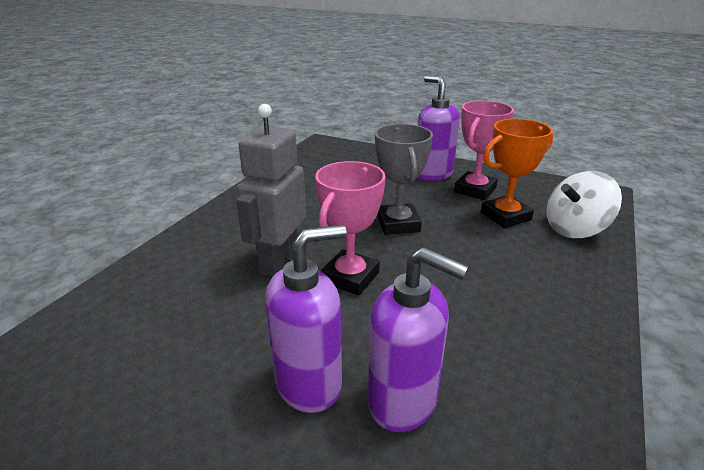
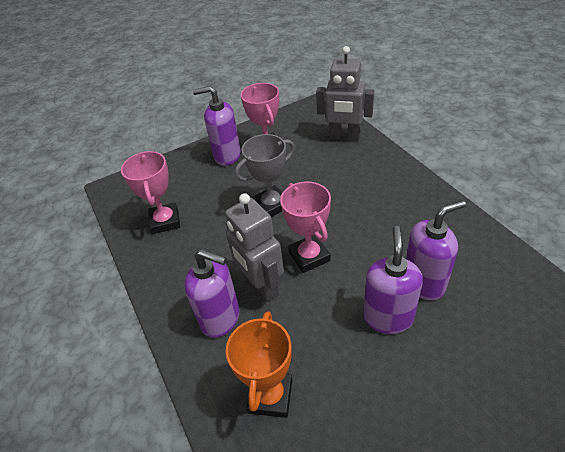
camera: 50 degrees left, 15 degrees up
(218, 254) = (221, 318): none -> purple soap dispenser
(311, 179) = (165, 221): none -> pink trophy
(398, 224) = (271, 205): grey trophy -> grey trophy turned 60 degrees counterclockwise
(505, 216) = (308, 154): orange trophy -> orange trophy (270, 396)
(575, 229) = (344, 137): white spinning top -> grey robot

